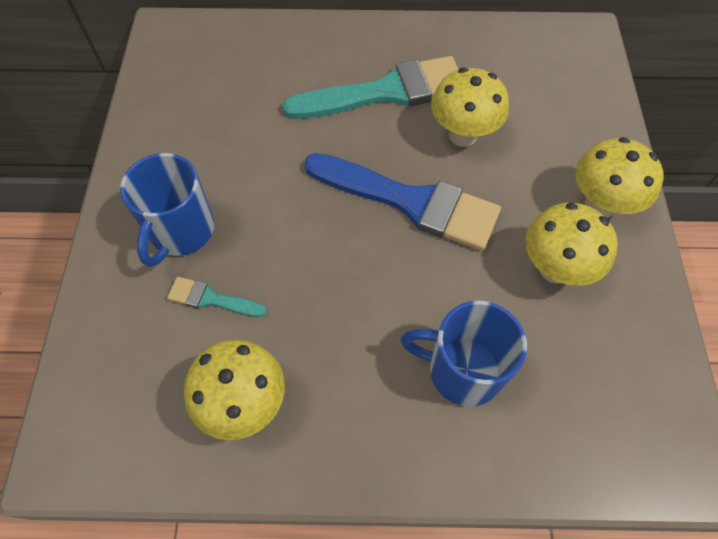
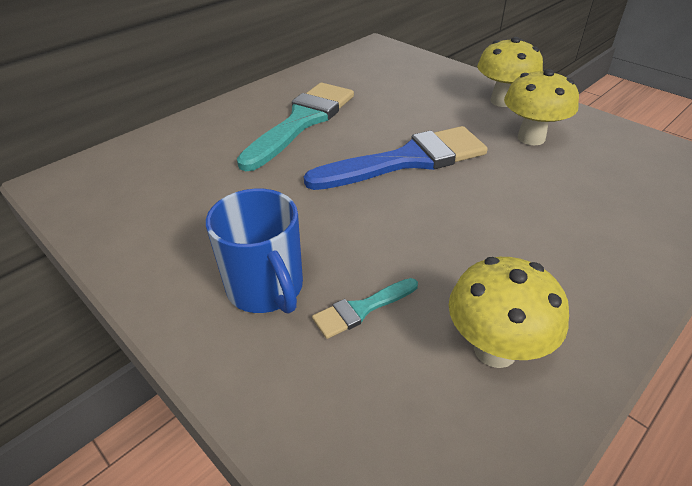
camera: 45 degrees left, 20 degrees down
(462, 135) = (383, 114): yellow mushroom -> none
(462, 370) = (575, 214): blue mug -> none

